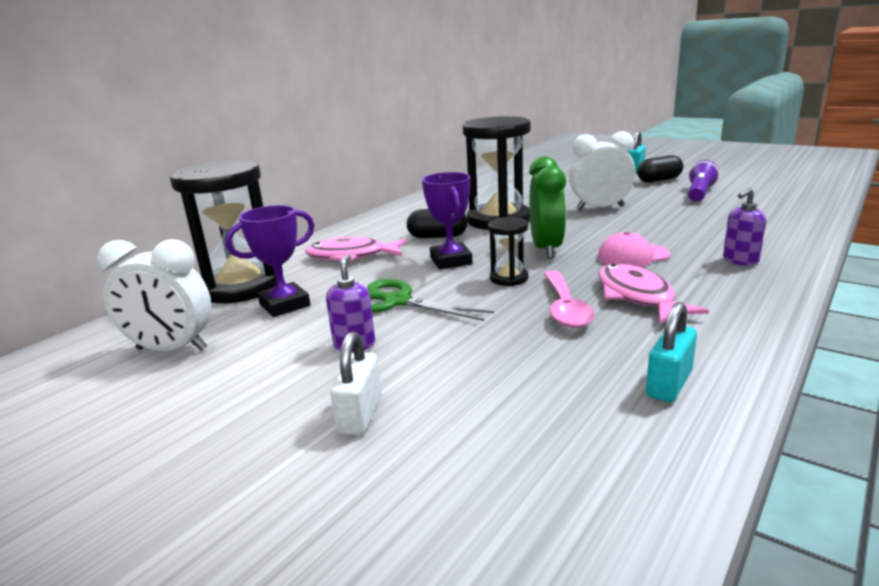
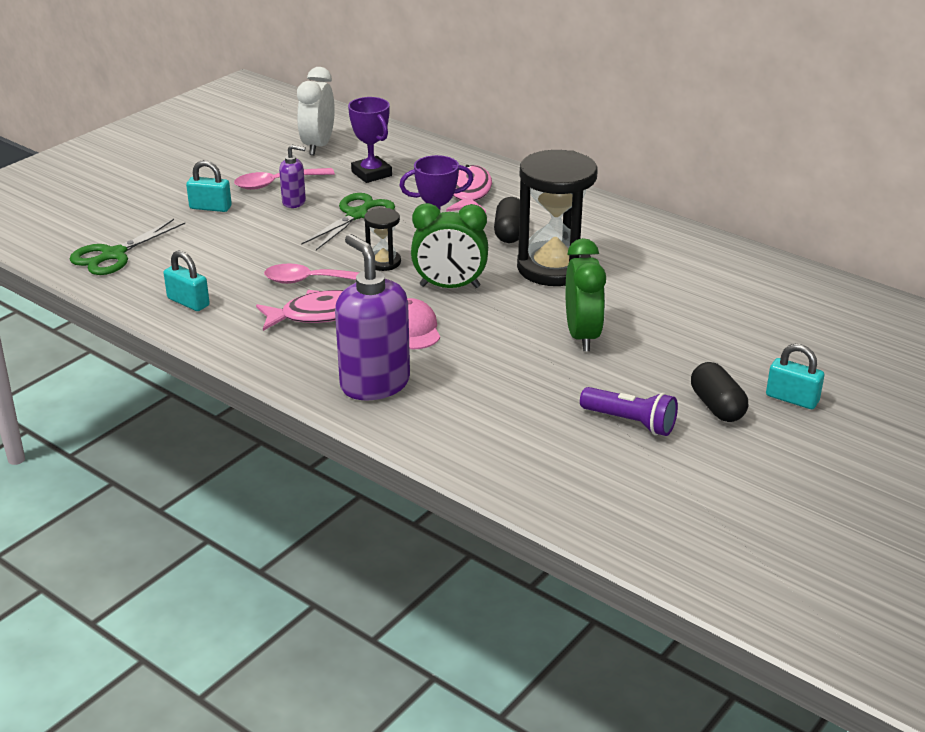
camera: 90 degrees right, 10 degrees up
(241, 287) = (414, 154): black hourglass -> none
(288, 365) = (277, 183): none -> pink spoon
(360, 414) = (210, 207): white padlock -> turquoise padlock
(555, 500) = (113, 255): none -> green scissors
(600, 208) = (582, 336): white clock -> green clock
(740, 261) = (374, 384): purple soap dispenser -> purple soap dispenser, size x2.02

